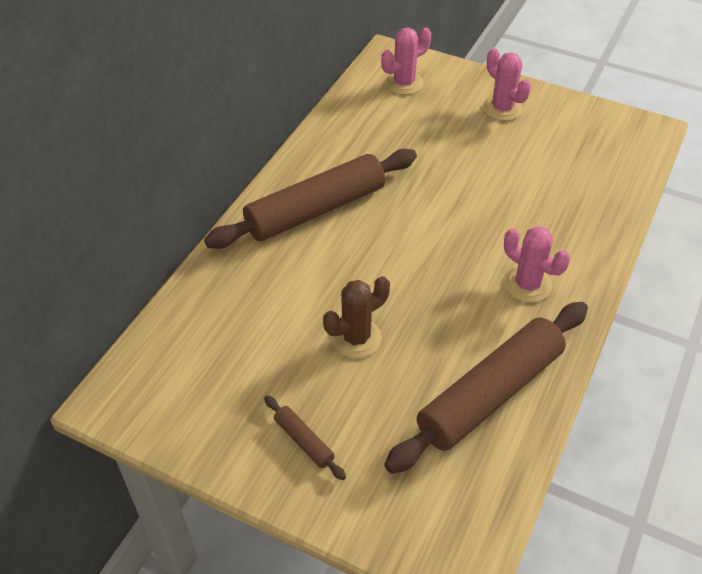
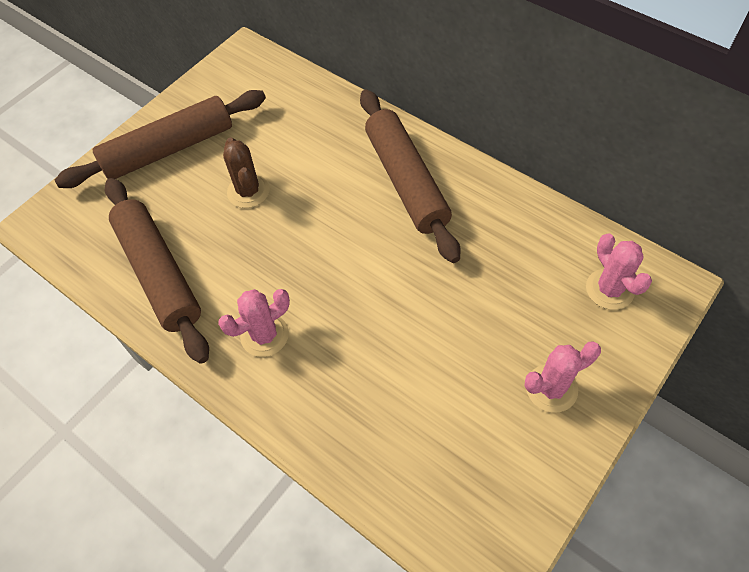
camera: 105 degrees right, 10 degrees up
(304, 441) = (169, 149): brown rolling pin -> brown rolling pin, size x2.43

